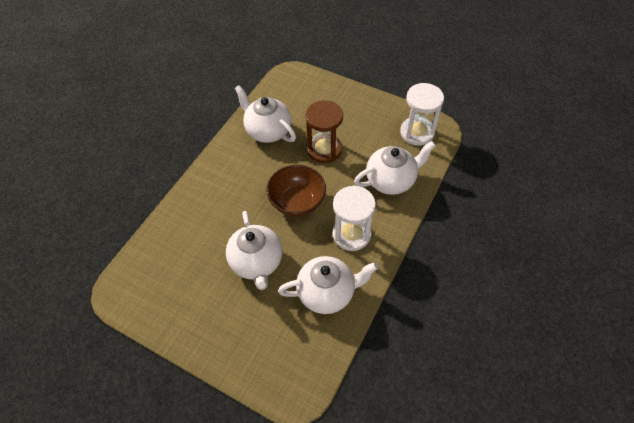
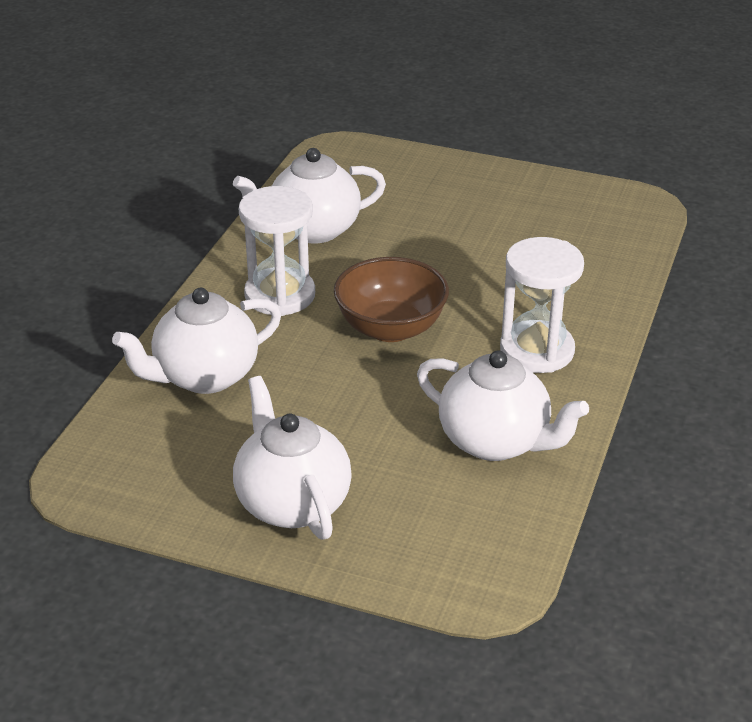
camera: 170 degrees right, 20 degrees down
(256, 262) = (437, 250): white teapot -> white teapot (292, 503)
(324, 149) = (354, 417): brown hourglass -> none
(417, 132) = (139, 470): white hourglass -> white hourglass (537, 351)

